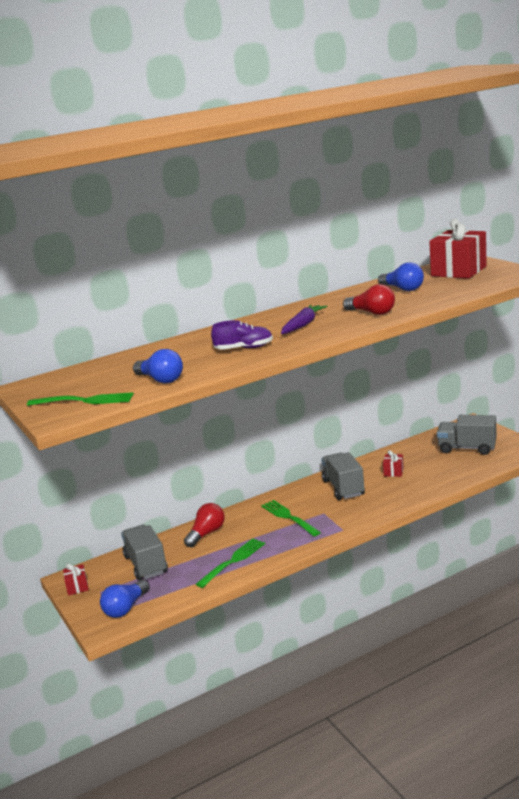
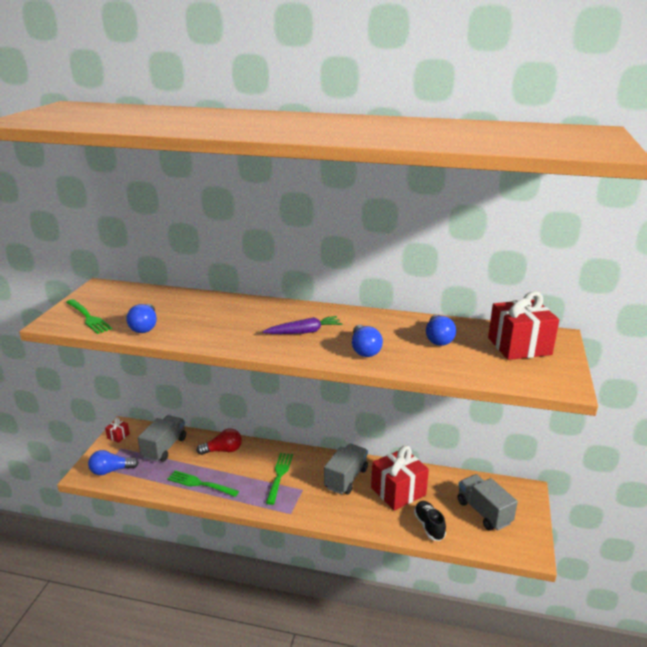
camera: 40 degrees right, 5 degrees up
(233, 561) = (200, 484): green fork -> green fork turned 150 degrees counterclockwise
(244, 348) = (231, 330): purple shoe -> none
(372, 313) = (364, 350): red light bulb -> blue light bulb
(393, 472) = (398, 491): red gift -> red gift, size x2.25
(448, 475) = (429, 526): none -> black shoe

